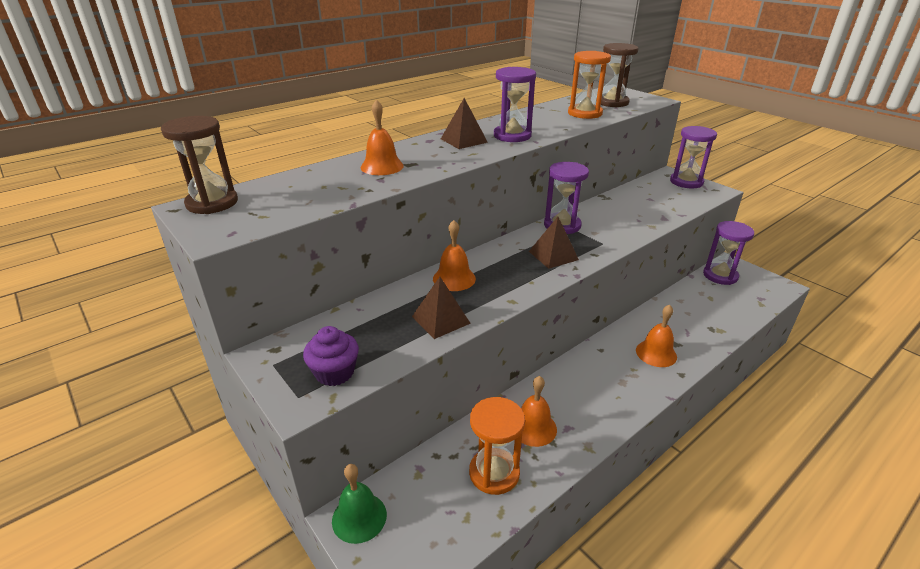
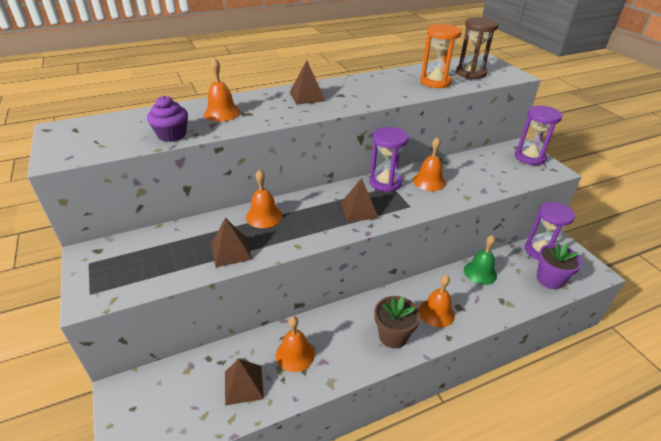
camera: 15 degrees right, 5 degrees up
(212, 203) = (75, 128): brown hourglass -> none
(334, 372) = (126, 279): purple cupcake -> purple cupcake (172, 135)
(359, 517) = (128, 393): green bell -> green bell (480, 272)
(494, 473) = (244, 385): orange hourglass -> brown pyramid
(512, 136) = (352, 97): purple hourglass -> none
(605, 217) = (429, 181): none -> orange bell
(626, 385) = (393, 336): none -> brown flower pot
(744, 300) = (549, 279): none -> purple flower pot

